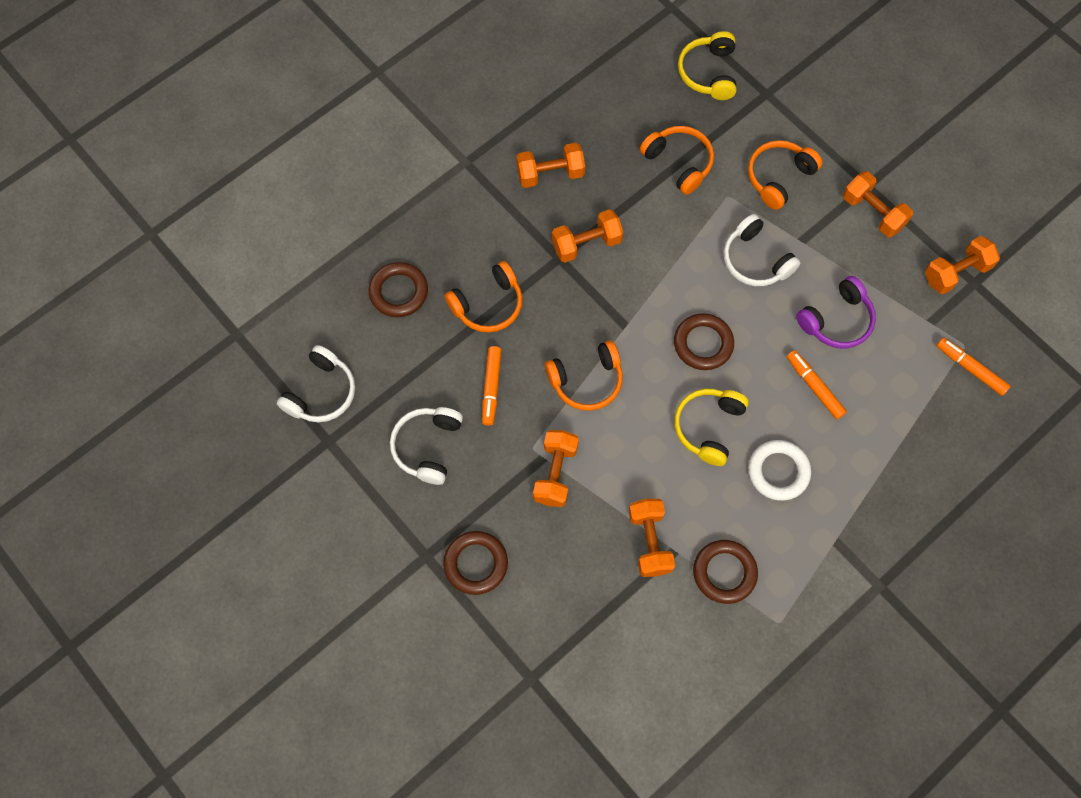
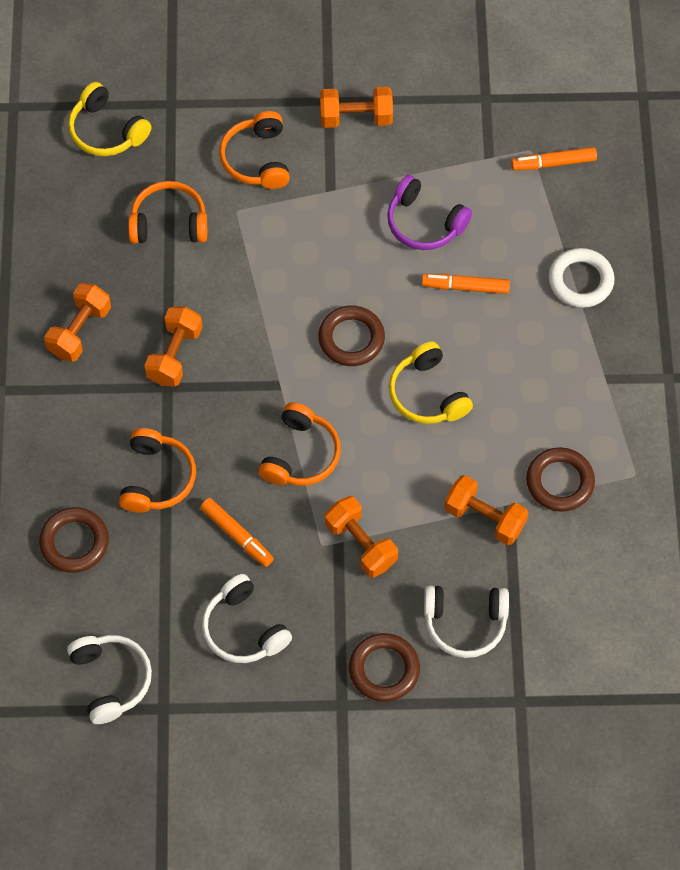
camera: 50 degrees left, 5 degrees down
(755, 260) = (314, 238): white headphones -> white headphones (465, 623)
(778, 471) = (512, 373): white ring -> white ring (580, 281)
(837, 320) = (424, 223): purple headphones -> purple headphones turned 120 degrees clockwise
(956, 272) = (464, 103): orange dumbbell -> none

